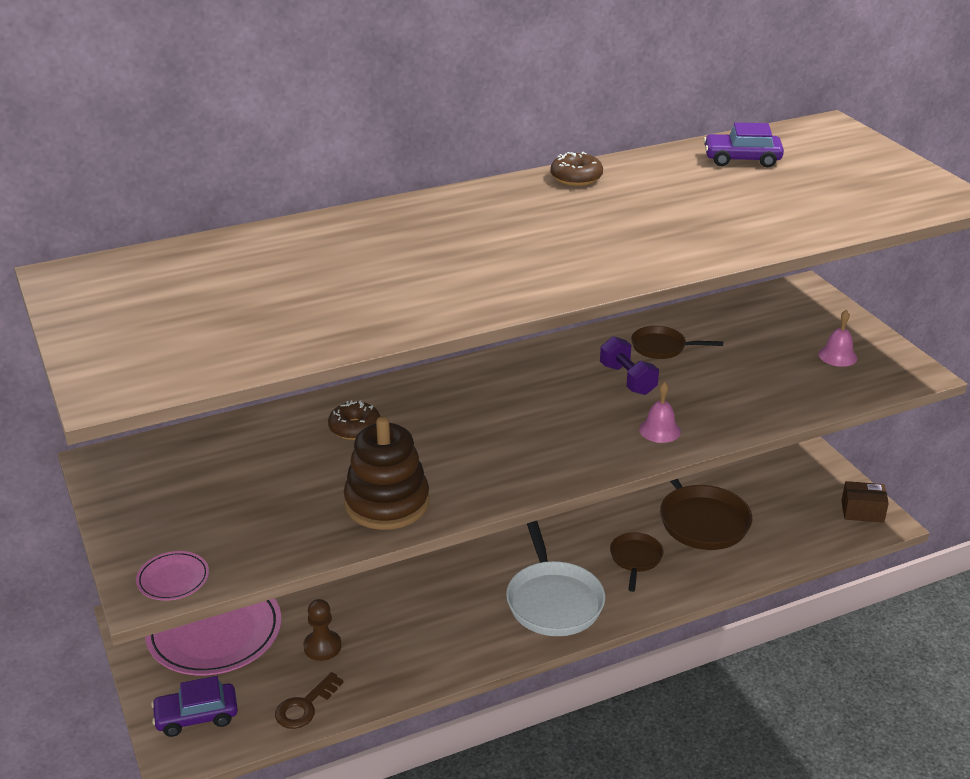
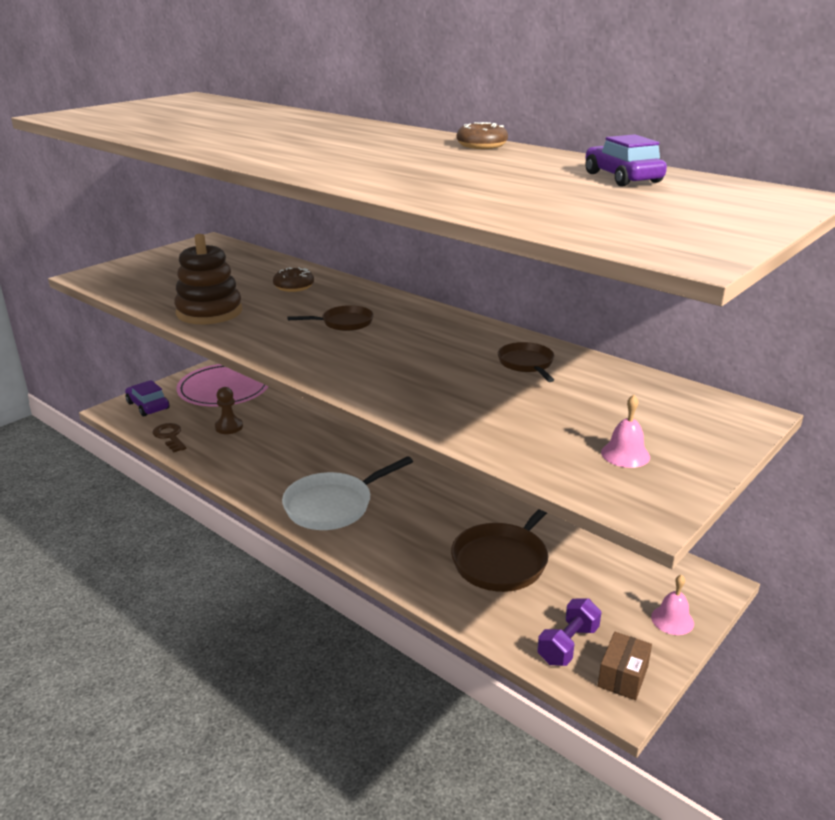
camera: 65 degrees right, 5 degrees down
(173, 579) = (102, 278): pink plate -> none
(304, 706) = (170, 436): brown key -> brown key turned 45 degrees clockwise
(627, 379) = (454, 359): purple dumbbell -> purple dumbbell (568, 645)
(635, 559) = (416, 535): brown pan -> brown pan (344, 323)
(659, 430) = (383, 385): pink bell -> pink bell (672, 620)
(862, 511) = (623, 676): brown box -> brown box turned 45 degrees clockwise

